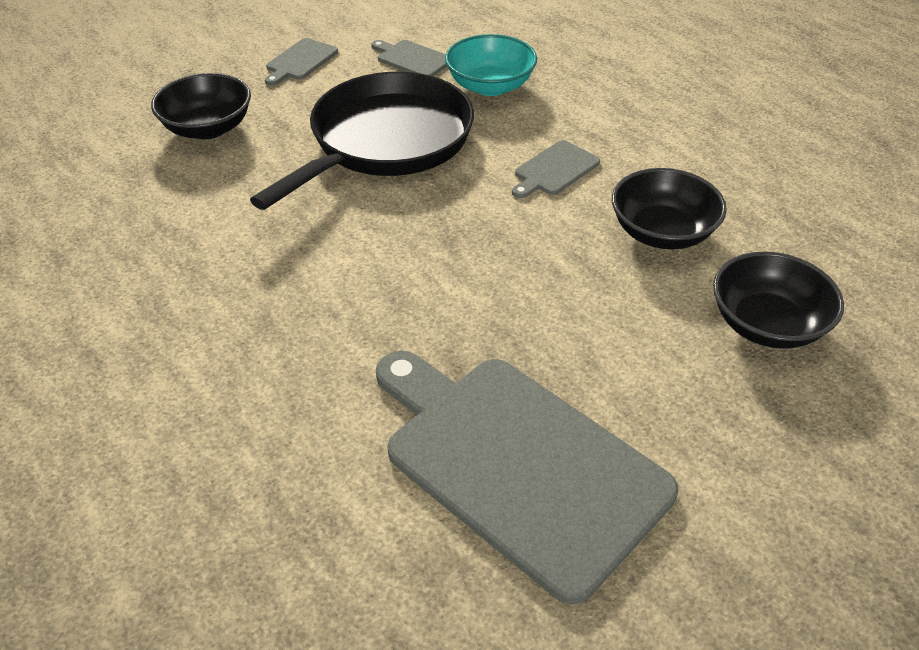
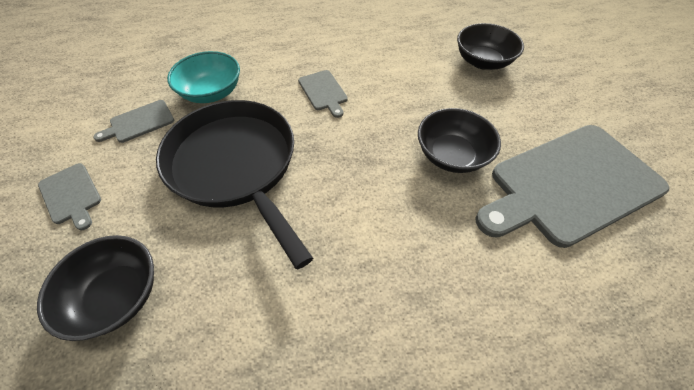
camera: 70 degrees left, 10 degrees up
(662, 232) = (402, 70): black bowl -> black bowl (451, 155)

